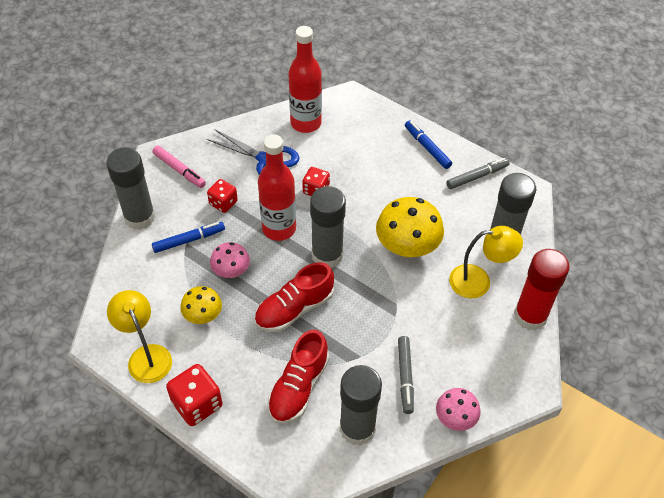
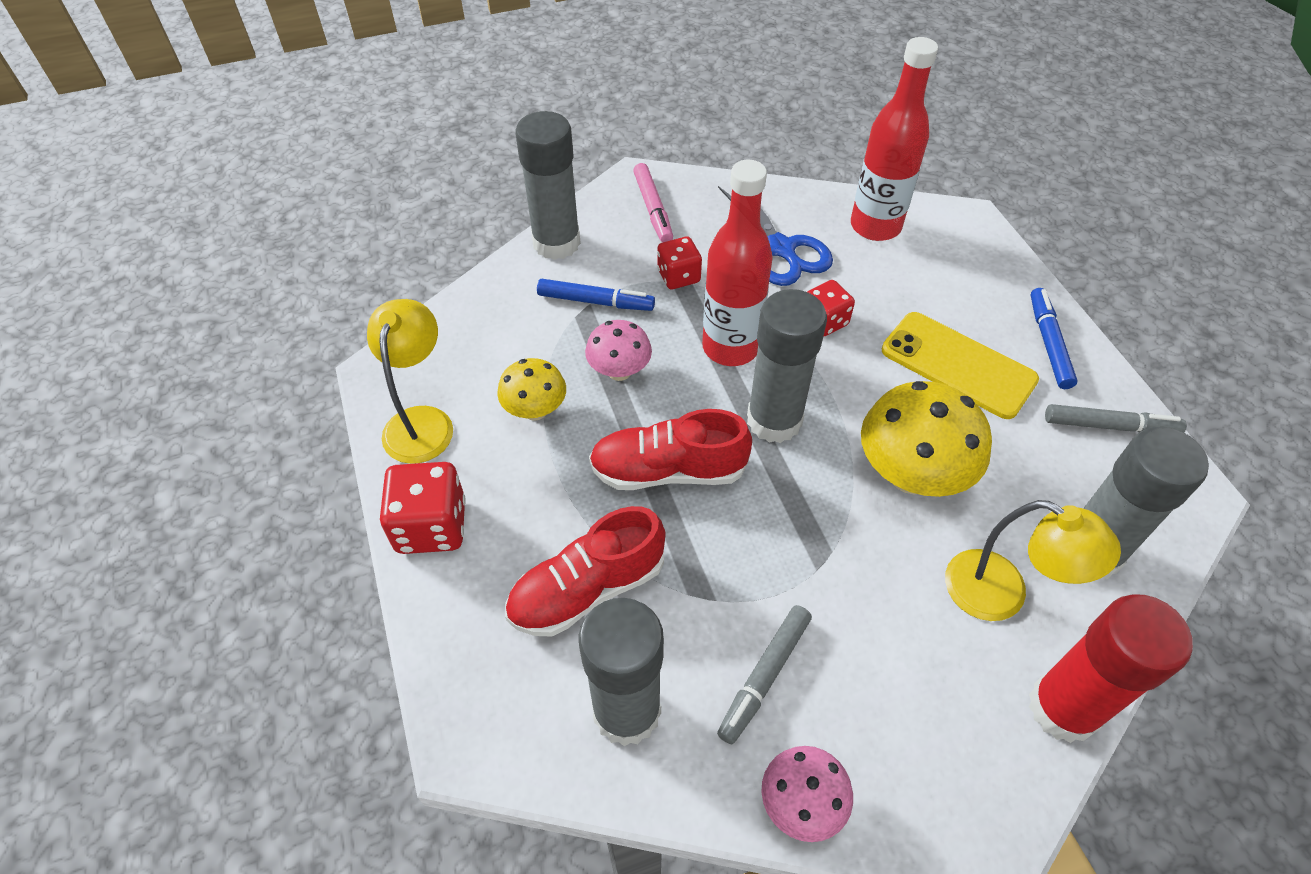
camera: 35 degrees right, 0 degrees up
(393, 180) = (958, 365): none -> yellow phone

